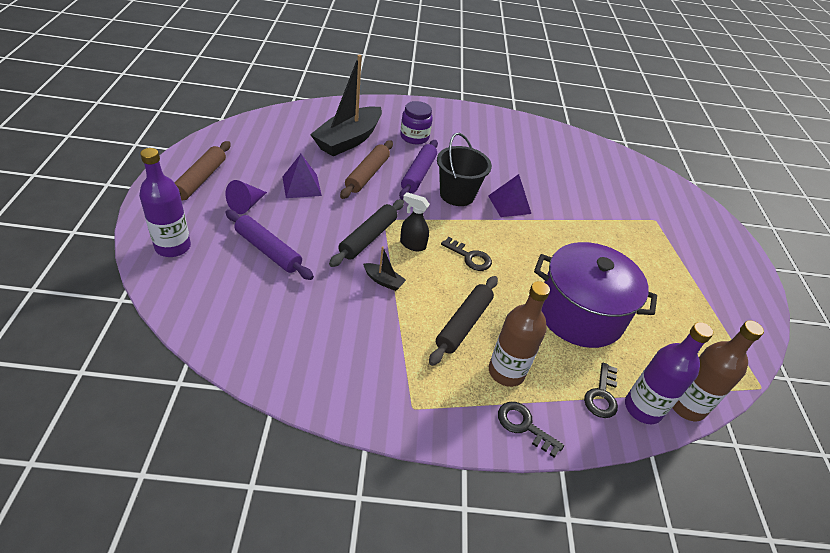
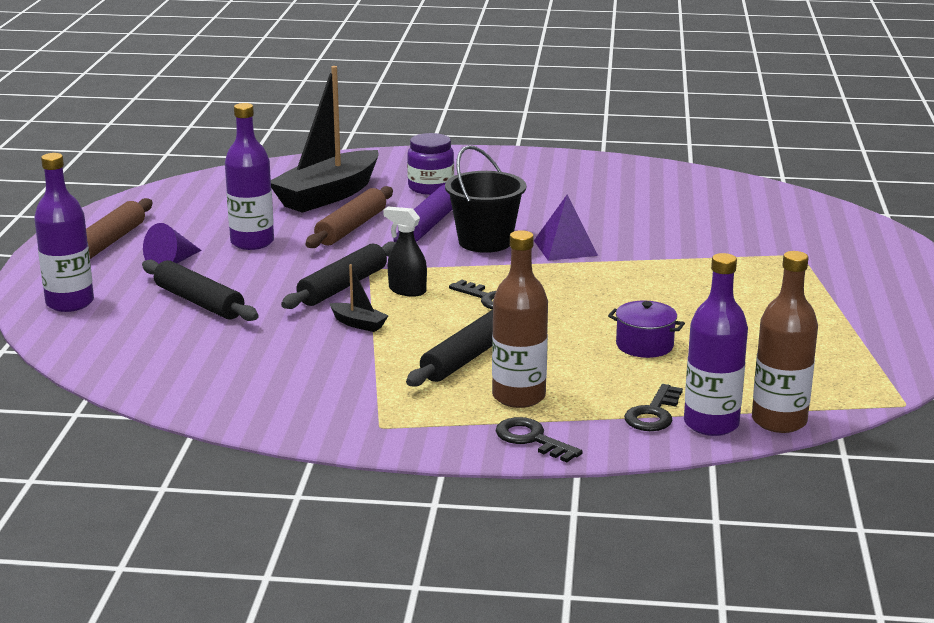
camera: 10 degrees right, 20 degrees down
(268, 250) = (199, 302): purple rolling pin -> black rolling pin
(301, 186) = (252, 242): purple pyramid -> purple bottle
(580, 314) = (644, 345): purple pot -> purple pot, size x0.44

